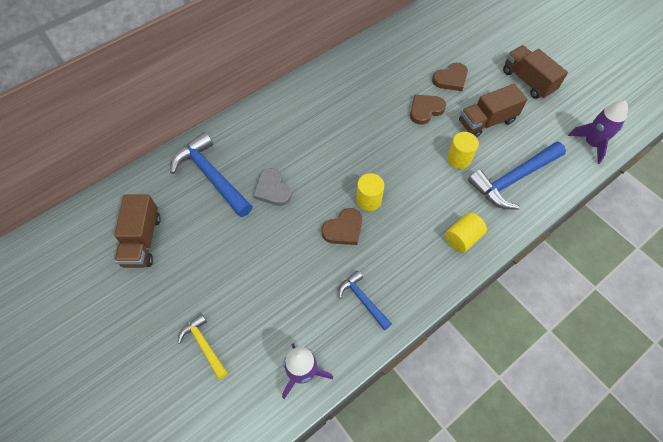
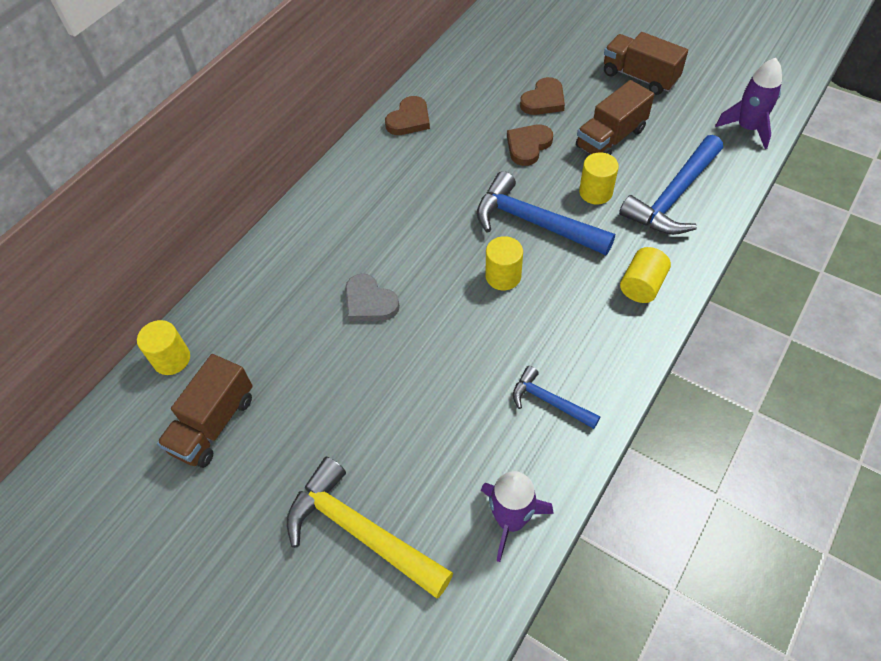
camera: 15 degrees left, 5 degrees down
(134, 188) = (172, 359): none -> yellow cylinder
(142, 240) = (214, 424): brown truck -> brown truck turned 45 degrees clockwise
(204, 345) = (360, 531): yellow hammer -> yellow hammer, size x1.82
(211, 176) = (277, 310): blue hammer -> blue hammer (534, 222)
(343, 229) = (486, 322): brown heart -> brown heart (409, 119)

